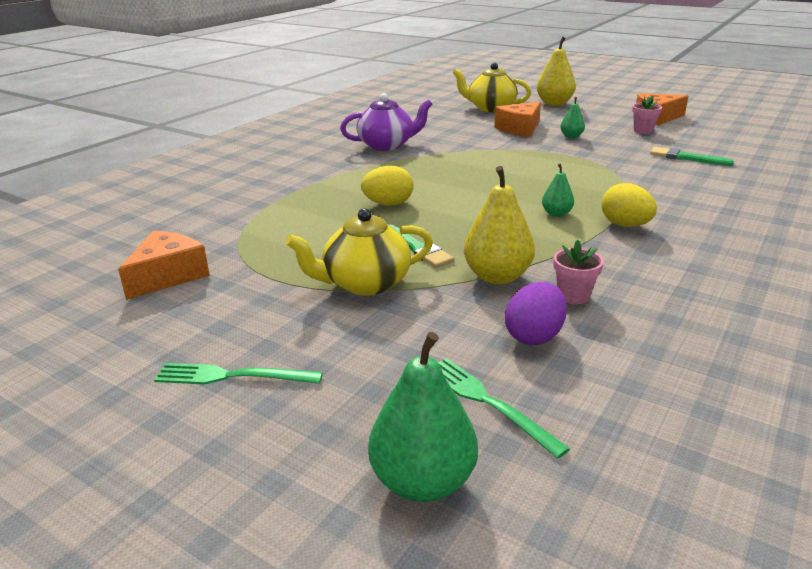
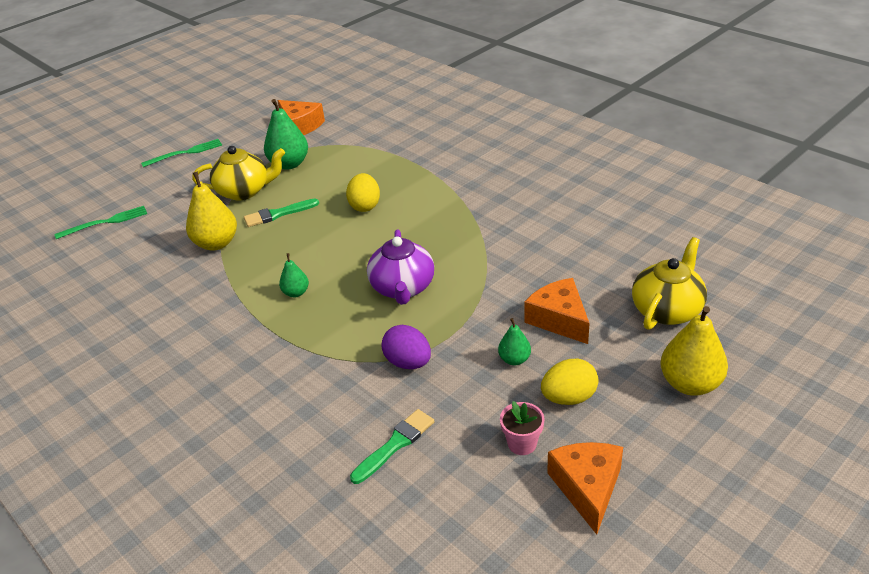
camera: 105 degrees right, 10 degrees up
(232, 376) = (185, 153): green fork -> green fork turned 45 degrees clockwise
(365, 284) = (244, 191): yellow teapot -> yellow teapot turned 90 degrees clockwise
(387, 145) = (521, 213): purple teapot -> purple teapot (403, 288)
(423, 481) = (77, 200): green pear -> green pear (289, 164)
(534, 336) = (142, 246): purple egg -> purple egg (408, 362)
(573, 296) = (170, 271): pink flower pot -> none
(625, 225) = (251, 328): yellow egg -> yellow egg (569, 397)

